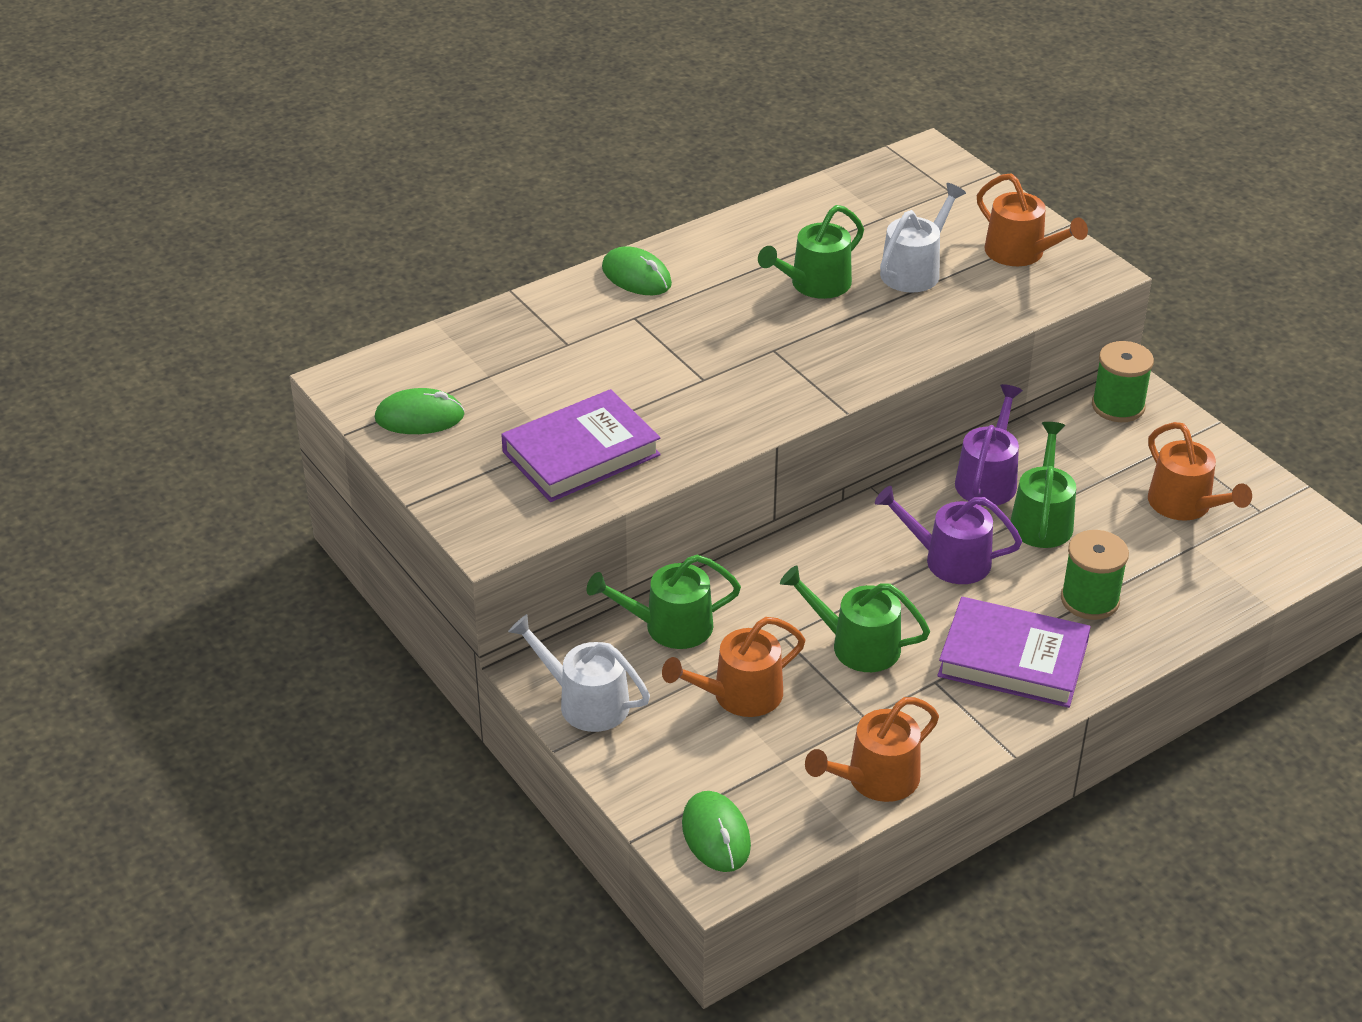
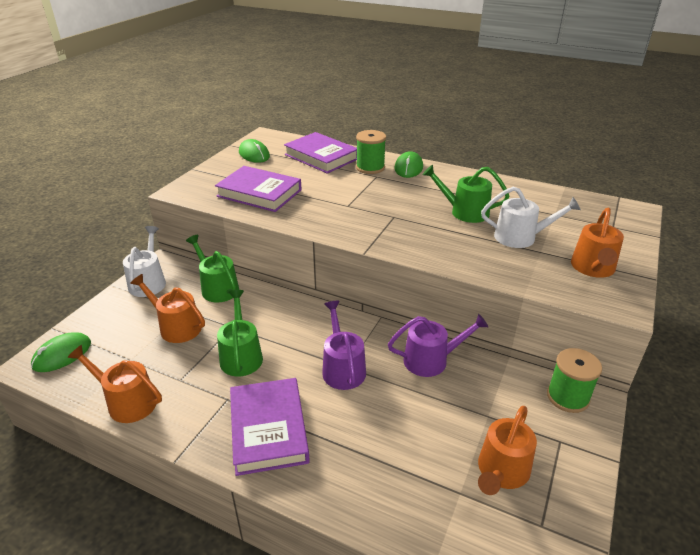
camera: 60 degrees right, 5 degrees down
(507, 347) = (321, 157): none -> purple book
(1042, 520) = (415, 397): green watering can -> none
(1090, 600) = (354, 450): green spool -> green spool (370, 167)

